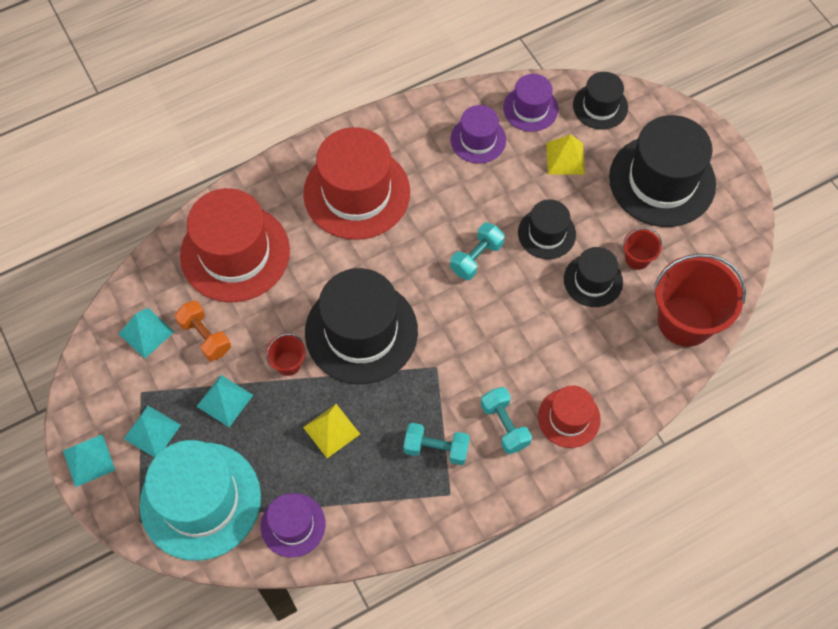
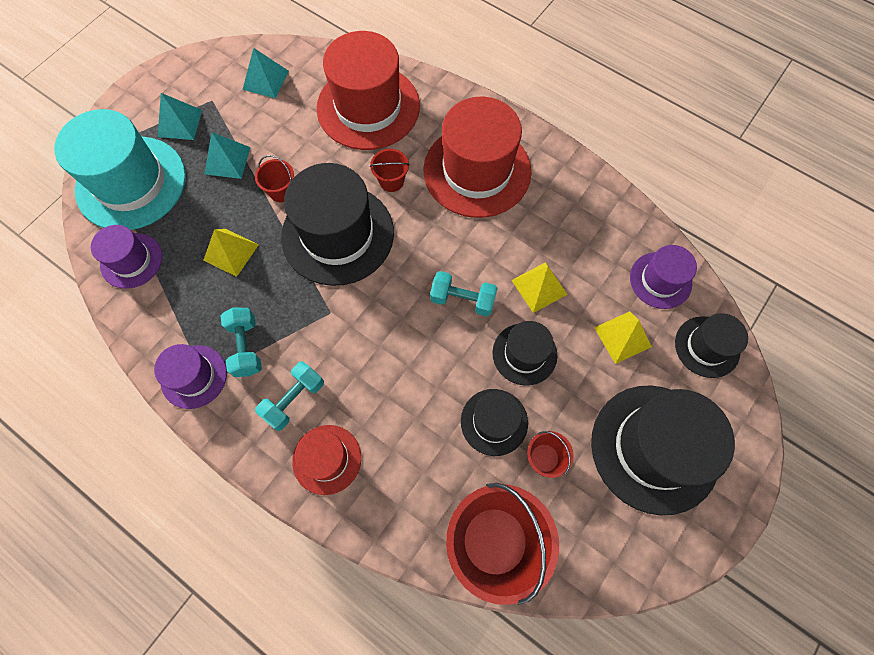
camera: 65 degrees right, 5 degrees up
(89, 460) = (140, 93): turquoise pyramid -> none
(205, 336) = (280, 121): orange dumbbell -> none
(329, 265) = (391, 181): none -> red bucket
(478, 139) = (594, 247): purple hat -> purple hat (194, 376)
(493, 196) = (539, 287): none -> yellow pyramid

